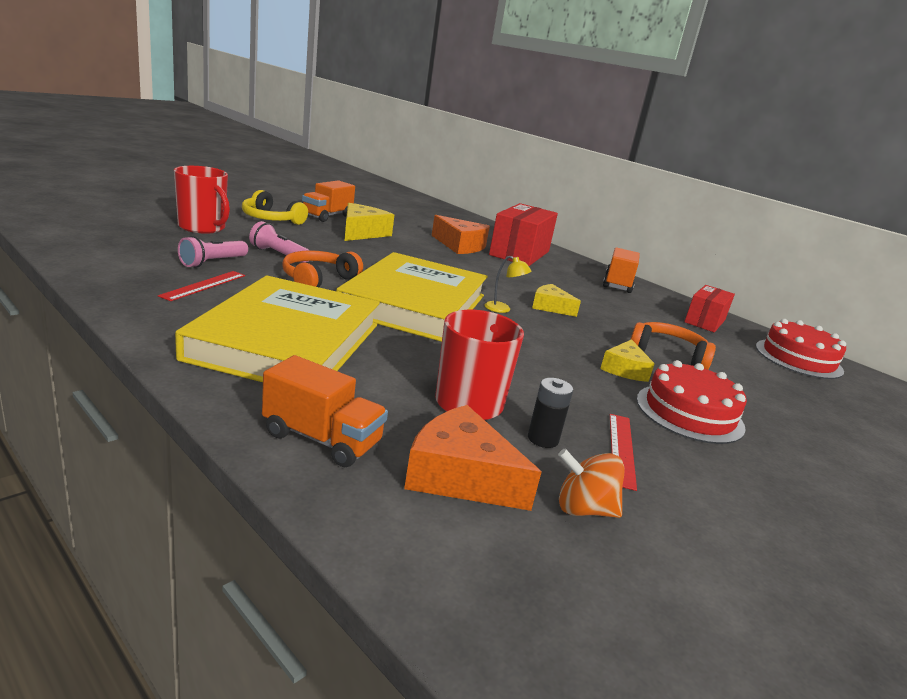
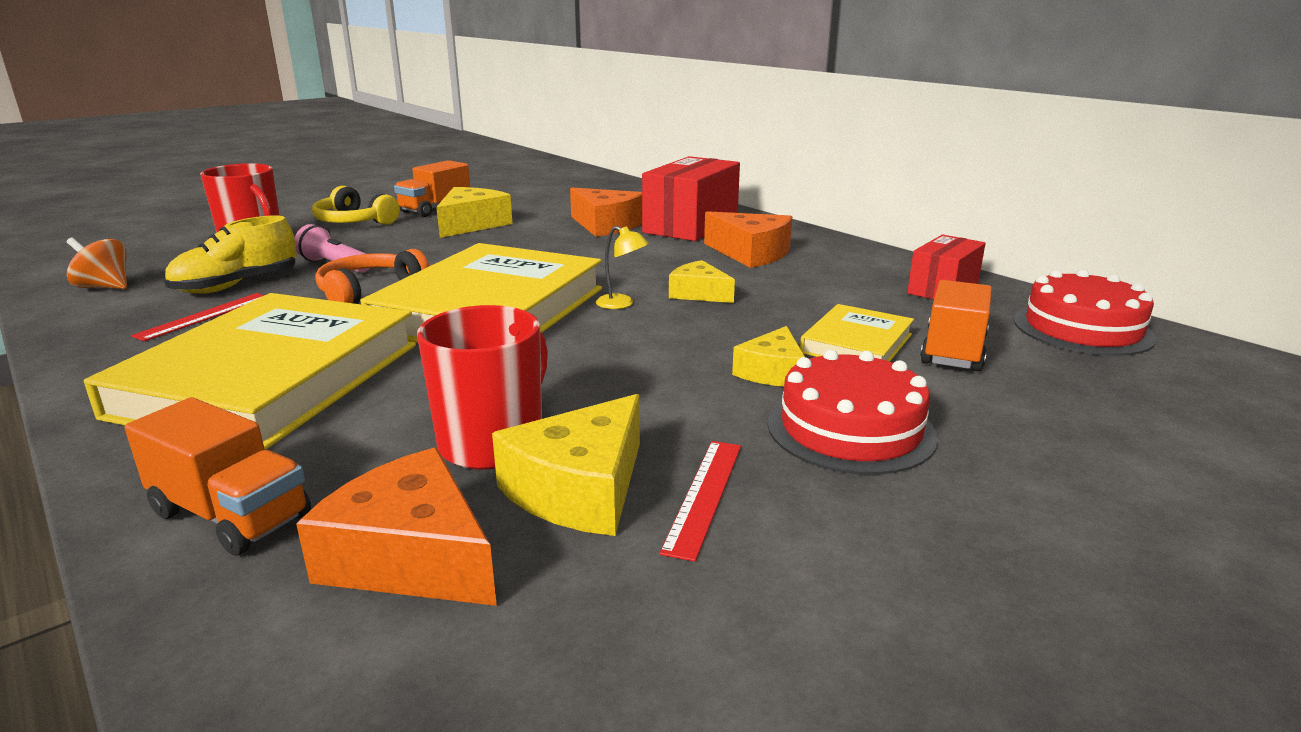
camera: 10 degrees right, 0 degrees up
(213, 262) = (237, 285): pink flashlight -> yellow shoe
(543, 439) = (580, 489): black battery -> yellow cheese
(570, 280) = (751, 253): none -> orange cheese
(584, 509) = (588, 598): orange spinning top -> orange spinning top (105, 287)
(617, 284) = (823, 251): orange truck -> orange truck (953, 351)
(668, 354) = (856, 343): orange headphones -> yellow book

